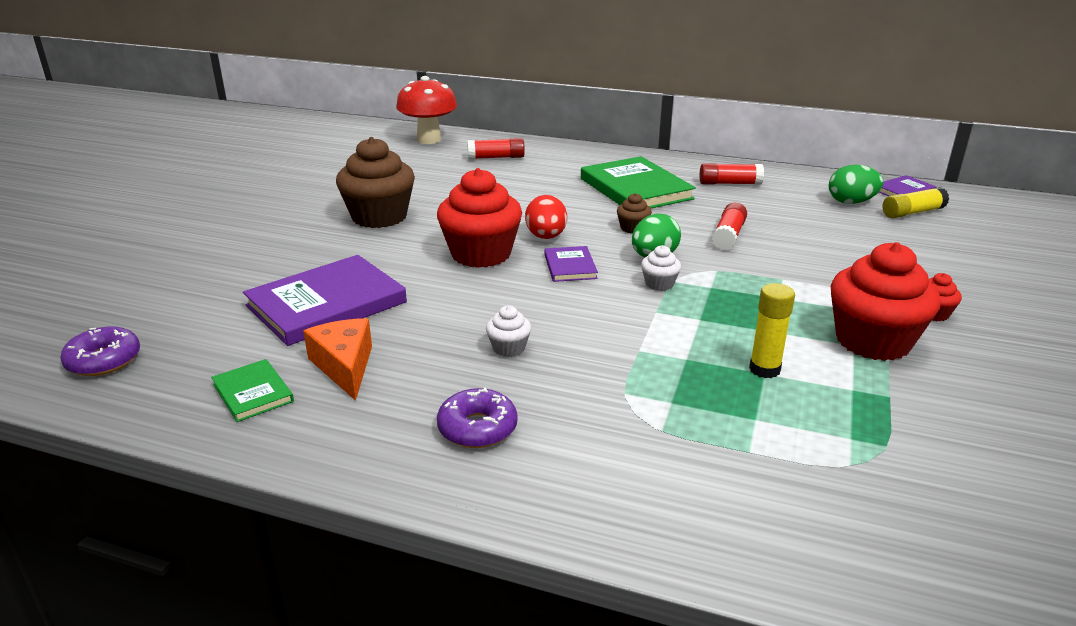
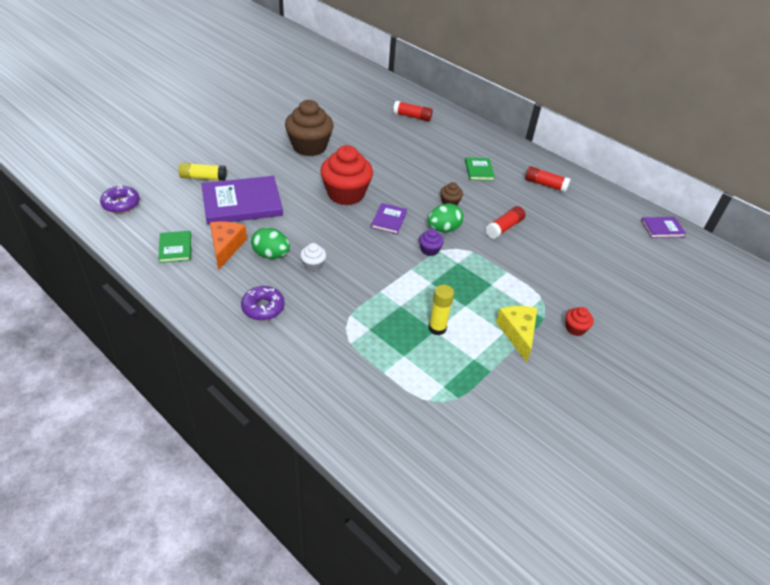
camera: 20 degrees right, 15 degrees up
(429, 140) = (382, 88): red mushroom -> none
(546, 237) = (392, 193): red egg -> none
(635, 189) = (479, 170): green book -> green book, size x0.50
(659, 284) = (429, 250): white cupcake -> purple cupcake
(851, 202) = (613, 226): green egg -> green egg (271, 255)
(873, 341) = (517, 333): red cupcake -> yellow cheese
(912, 212) = (648, 249): yellow glue stick -> yellow glue stick (203, 177)

